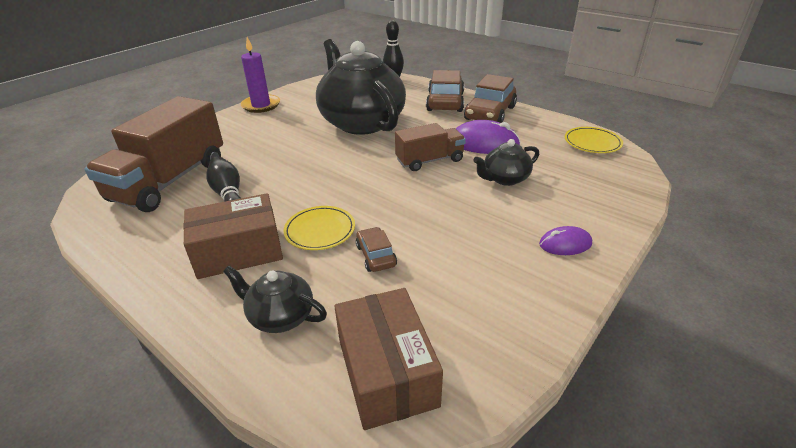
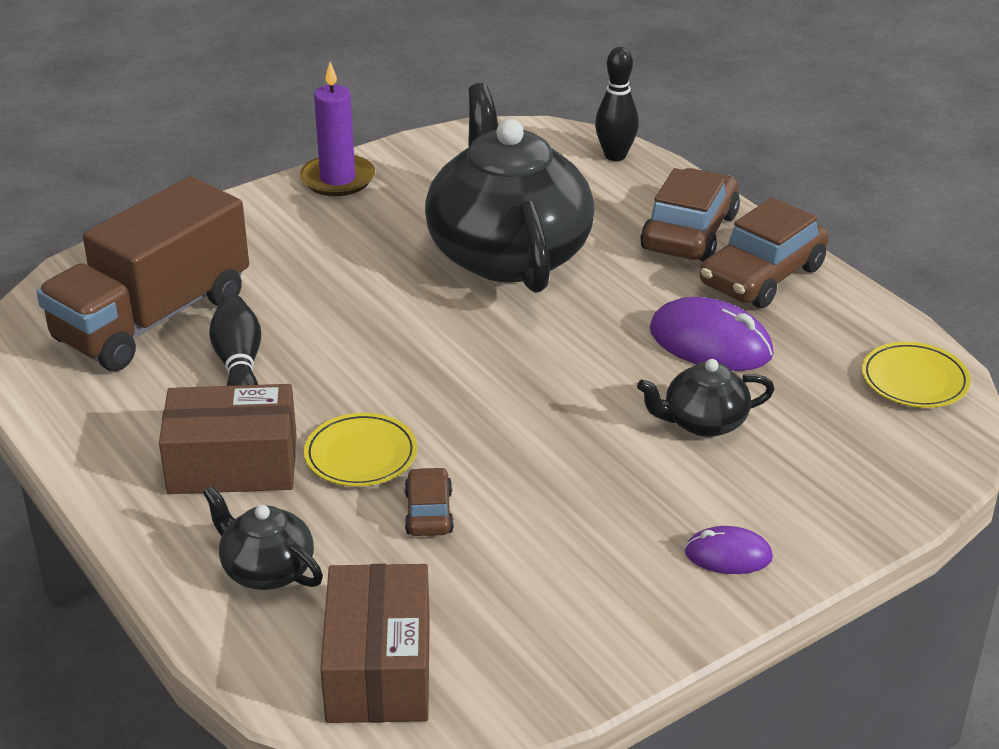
camera: 15 degrees right, 0 degrees up
(429, 160) = (592, 361): brown truck -> none

